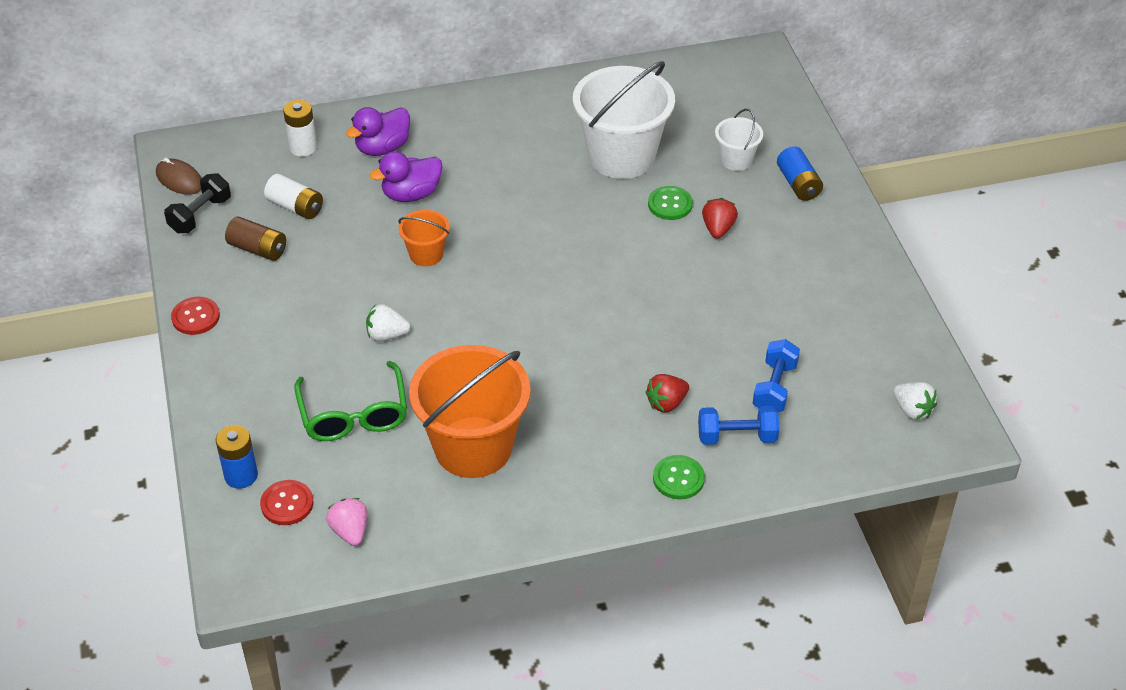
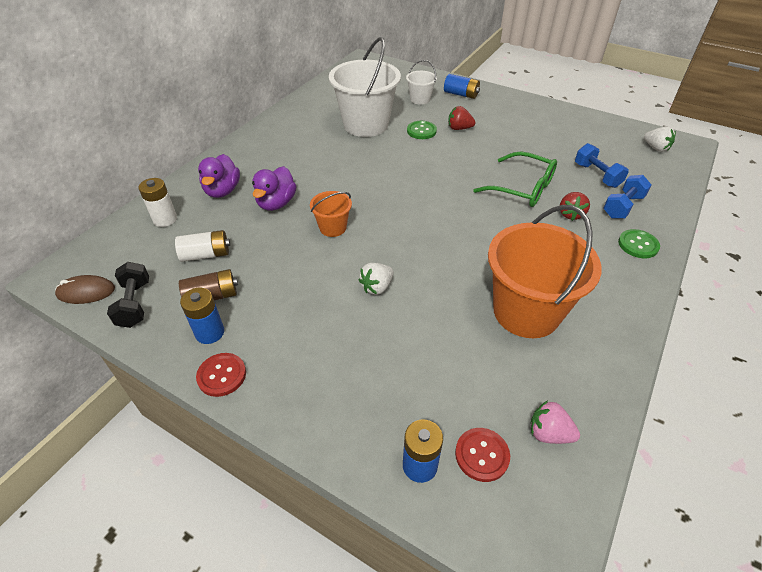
camera: 45 degrees left, 0 degrees up
(223, 278) = (210, 332): none -> blue battery
(354, 414) = (430, 351): green glasses -> green glasses (522, 188)
(718, 229) = (459, 128): red strawberry -> red strawberry turned 45 degrees counterclockwise
(912, 410) = (656, 148): white strawberry -> white strawberry turned 45 degrees clockwise

